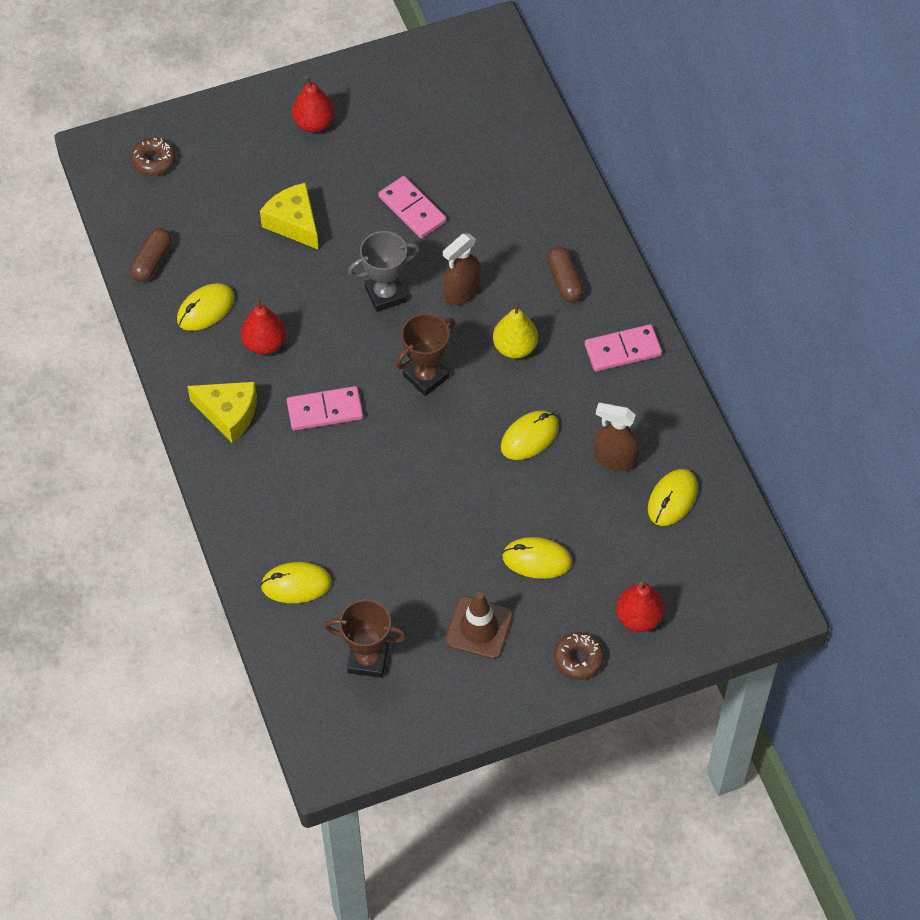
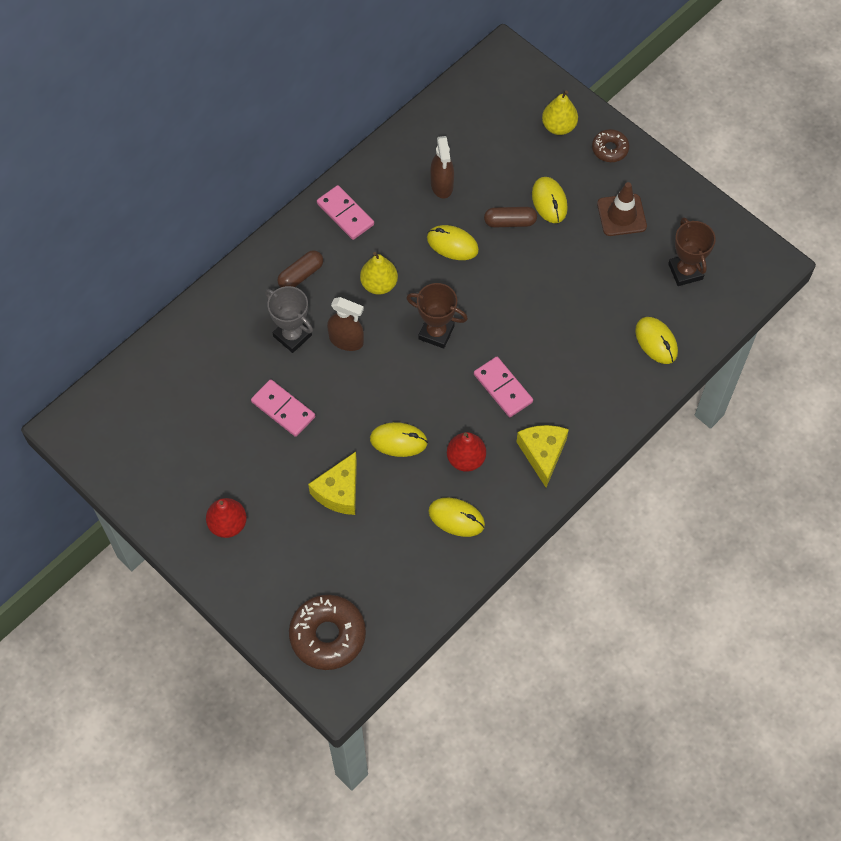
camera: 115 degrees left, 5 degrees up
(152, 261) = (431, 583): brown capsule -> brown capsule (510, 222)
(154, 161) = (328, 635): brown donut -> brown donut, size x1.79
(385, 294) = (375, 393): grey trophy -> grey trophy (292, 336)
(412, 209) = (283, 409): pink domino -> pink domino turned 75 degrees counterclockwise
(638, 618) = (558, 127): red pear -> yellow pear
(672, 499) = (455, 140): yellow mouse -> yellow mouse (398, 441)

